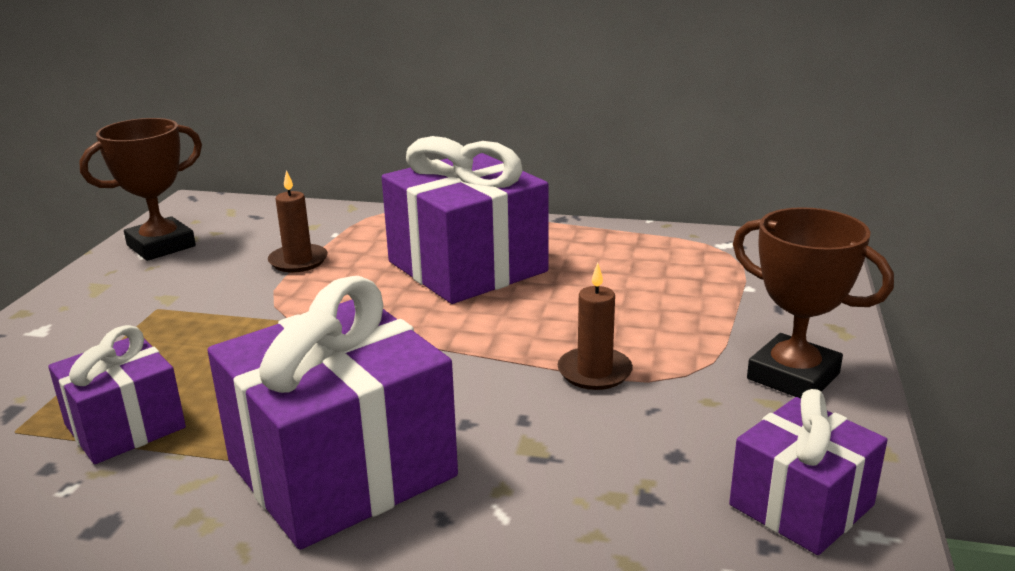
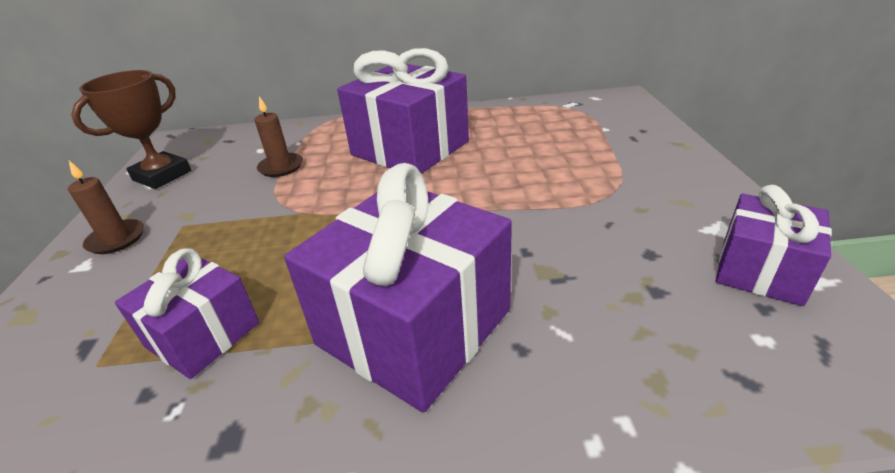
camera: 15 degrees left, 10 degrees up
(594, 372) = (550, 205): brown candle -> brown candle (116, 239)
(793, 376) = (679, 180): brown trophy -> none

